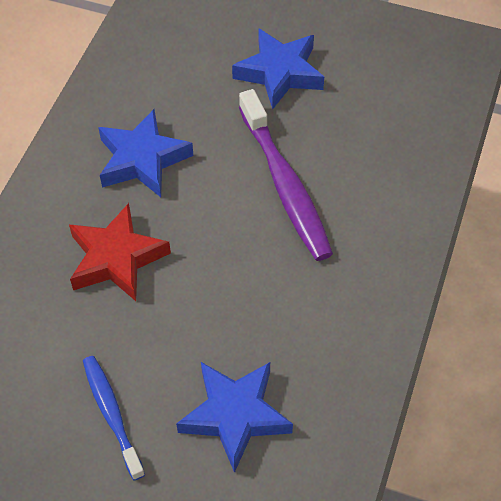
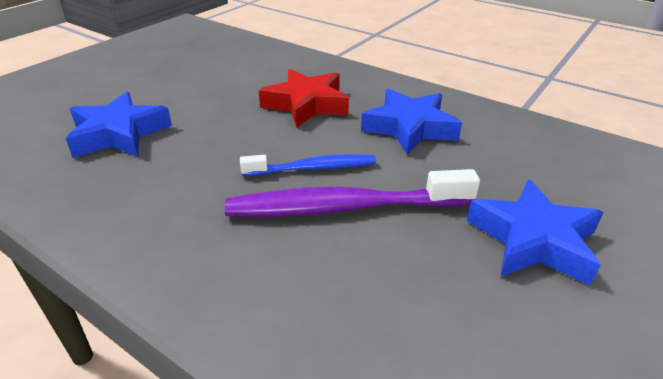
camera: 105 degrees right, 20 degrees down
(112, 414) = (175, 89): blue toothbrush -> blue toothbrush (313, 168)

